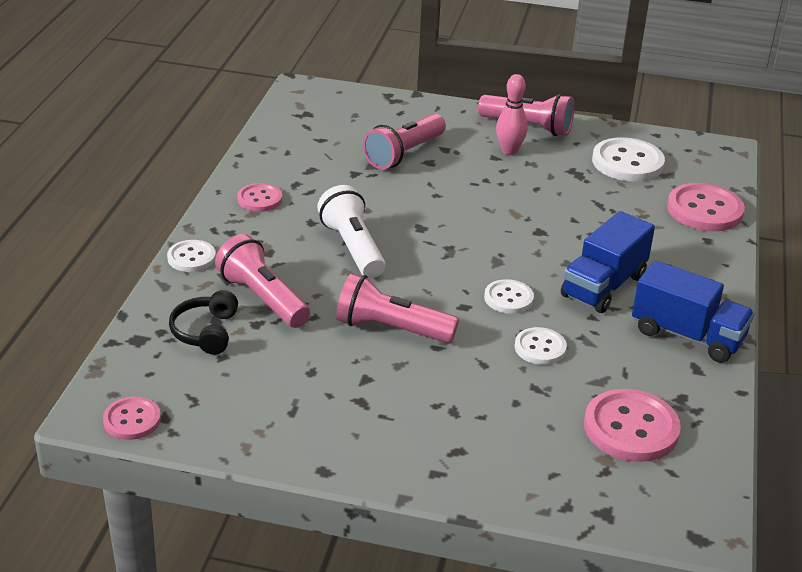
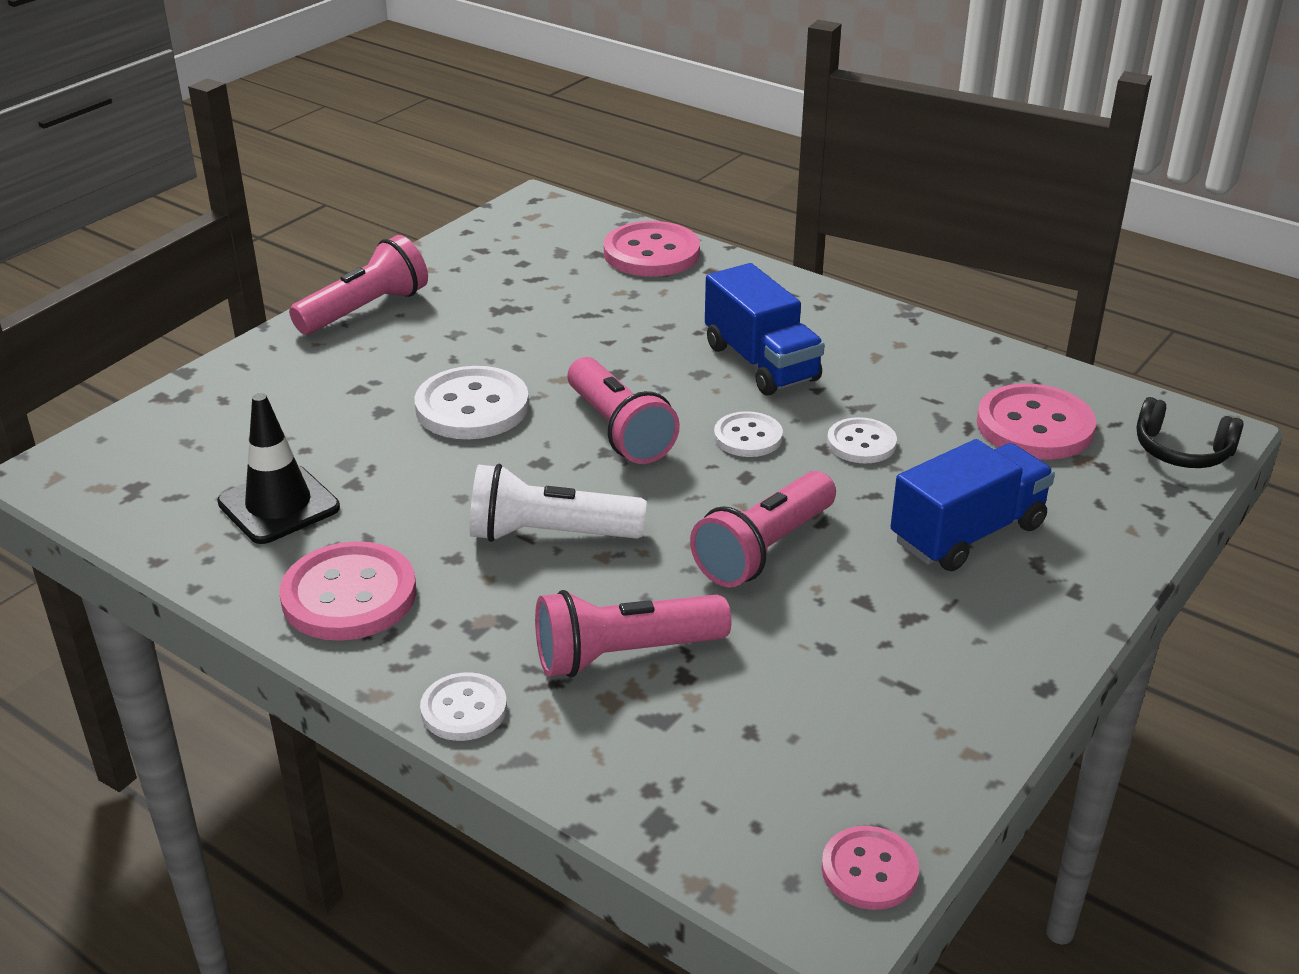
camera: 65 degrees left, 0 degrees up
(206, 332) = (679, 736): black headphones -> black headphones (1181, 451)
(259, 199) = (349, 595): pink button -> pink button, size x1.70
(319, 157) = (279, 505): none -> black traffic cone
(404, 154) = (341, 426): pink flashlight -> pink flashlight (619, 430)
(509, 151) = (411, 340): pink bowling pin -> none
(627, 162) = (512, 268): white button -> white button (472, 407)
(687, 335) = (884, 339): blue truck -> blue truck (967, 533)

